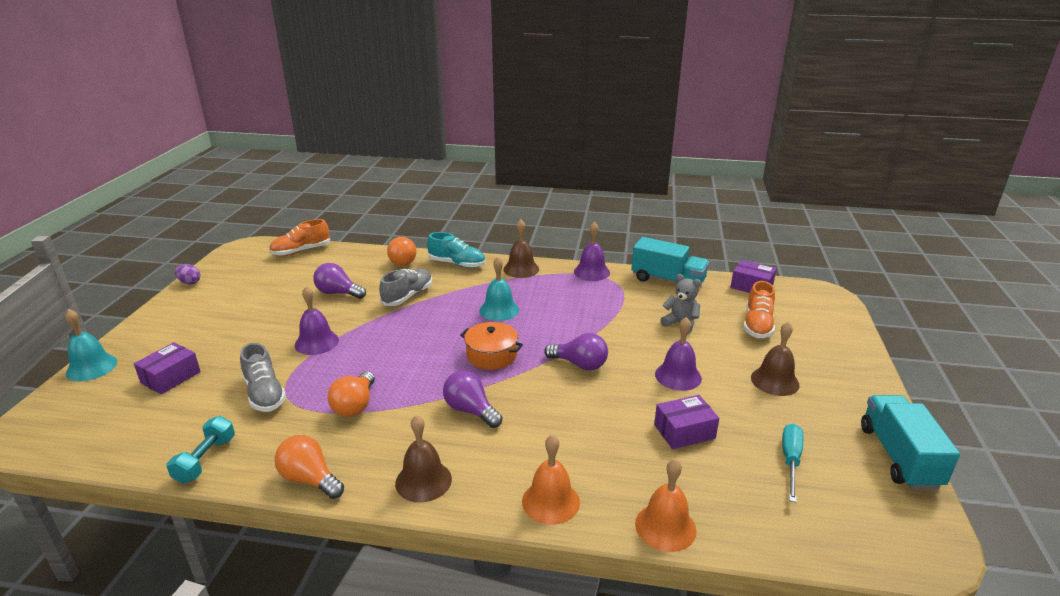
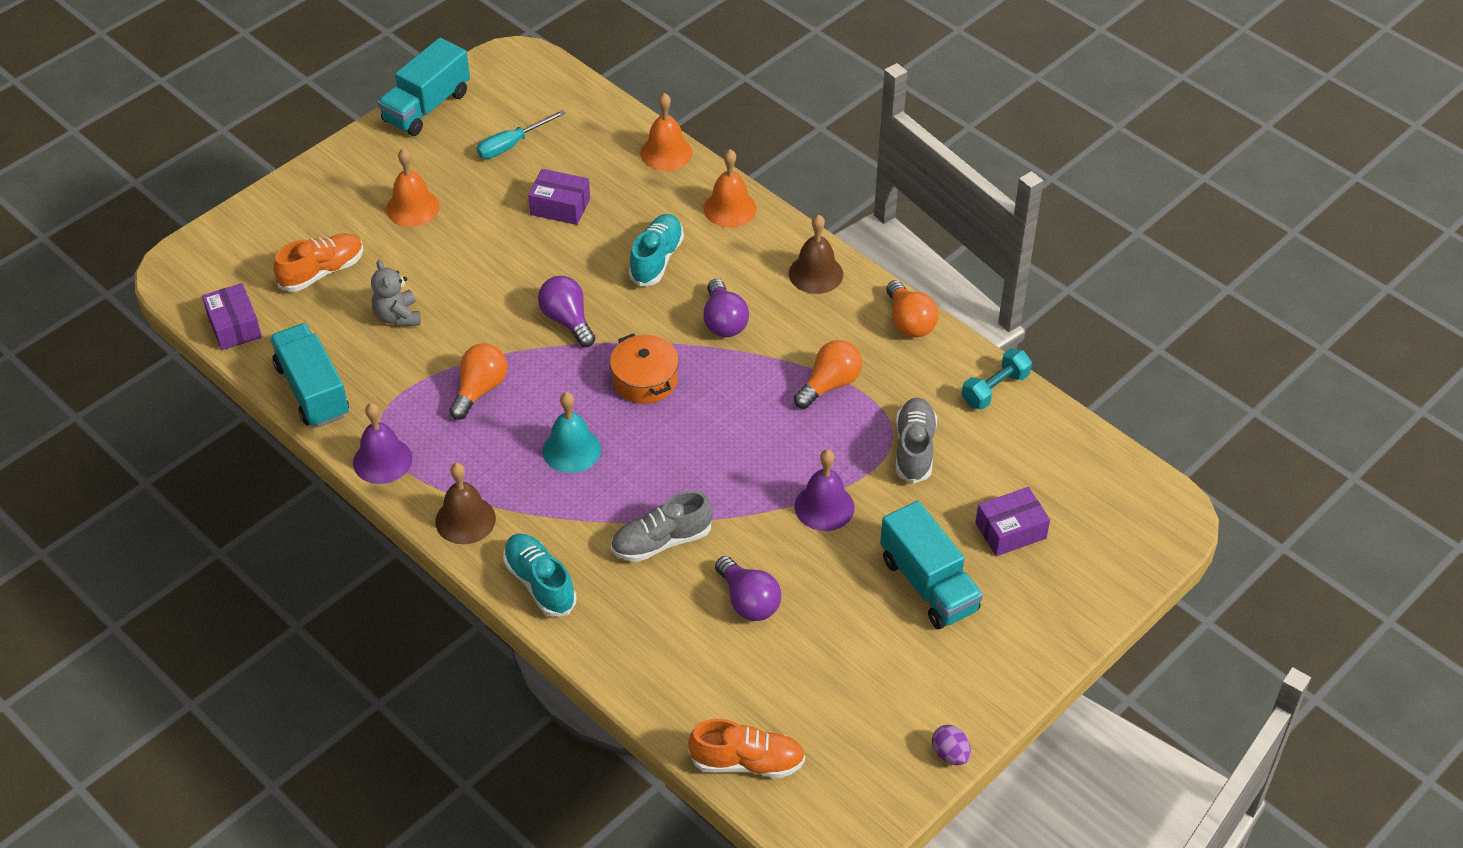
camera: 145 degrees left, 20 degrees up
(91, 367) = (1102, 600): turquoise bell -> none
(226, 334) = (928, 584): none -> turquoise truck
(403, 260) = (609, 638): orange light bulb -> orange light bulb (480, 389)
(566, 429) = (656, 259): none -> turquoise shoe
(678, 376) = (491, 258): purple bell -> none
(774, 381) = (412, 207): brown bell -> orange bell

